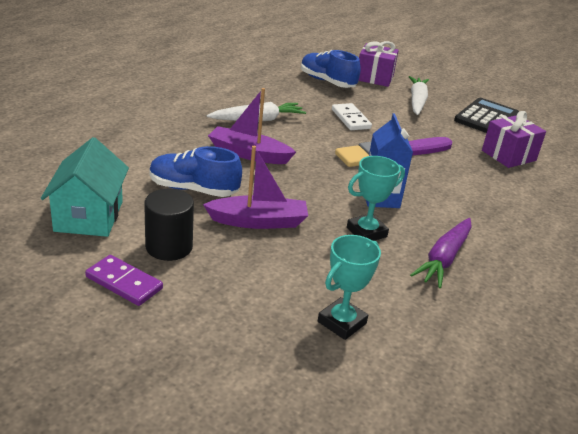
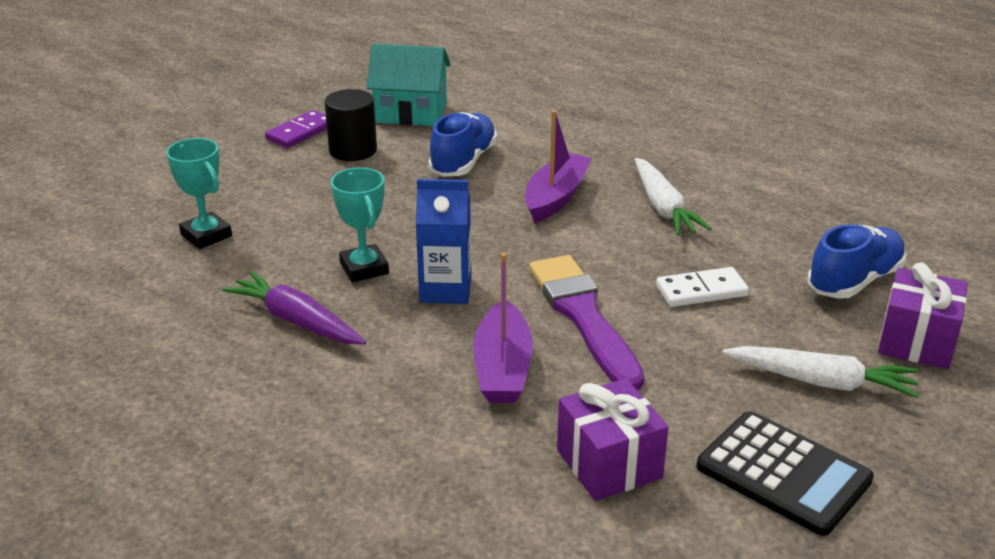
camera: 100 degrees right, 0 degrees up
(258, 221) = (394, 198): purple boat -> purple boat (503, 368)

